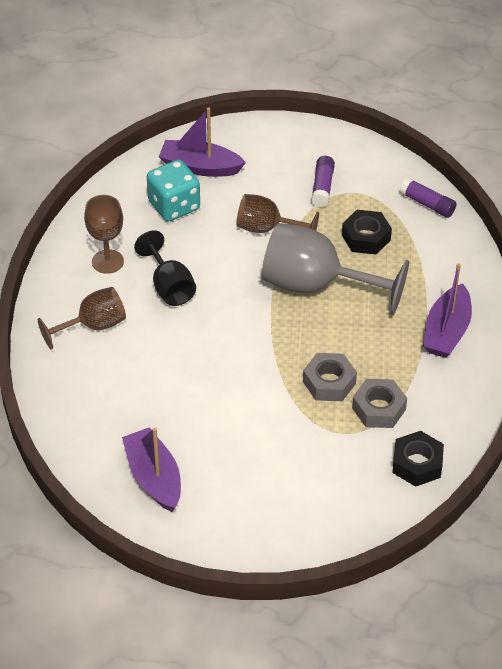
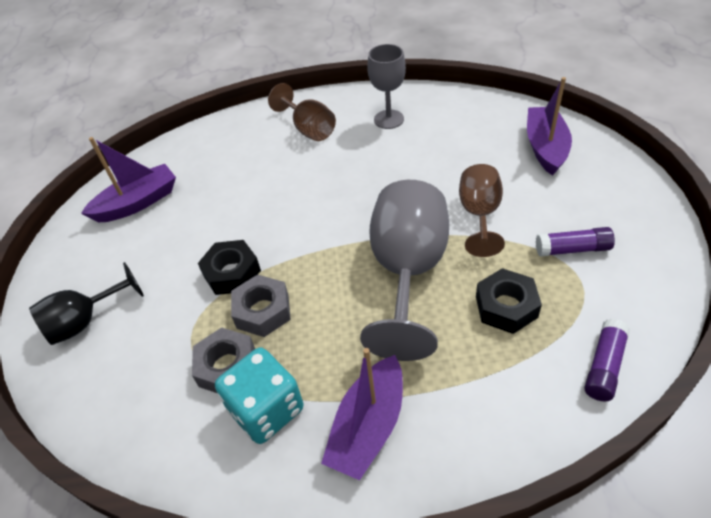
camera: 85 degrees right, 0 degrees up
(107, 261) = (389, 119): brown goblet -> grey goblet
(169, 287) = (370, 163): black goblet -> black goblet (85, 321)
(174, 206) = (480, 142): turquoise dice -> turquoise dice (266, 410)
(417, 464) = (142, 423): black nut -> black nut (232, 273)
(446, 331) = (368, 426): purple boat -> purple boat turned 75 degrees counterclockwise

